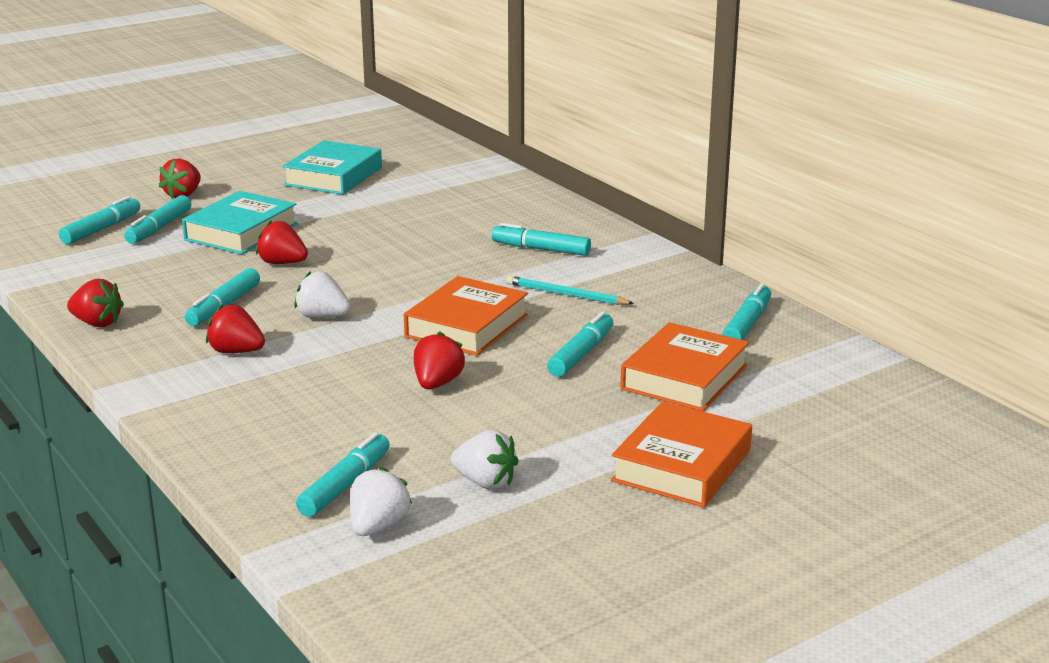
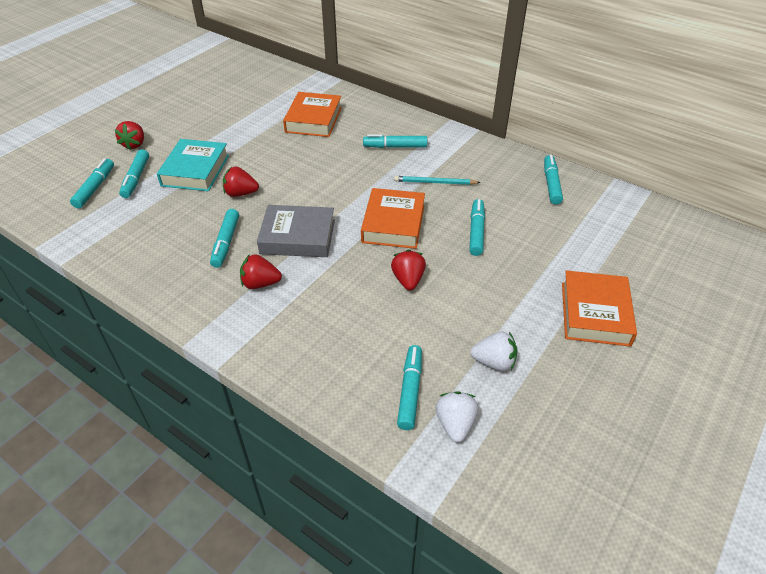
camera: 20 degrees left, 20 degrees up
(97, 323) = (146, 280): red strawberry -> none
(322, 317) = (297, 237): white strawberry -> grey book
(334, 176) = (226, 108): turquoise book -> none
(684, 377) = (547, 237): orange book -> orange book (313, 120)

